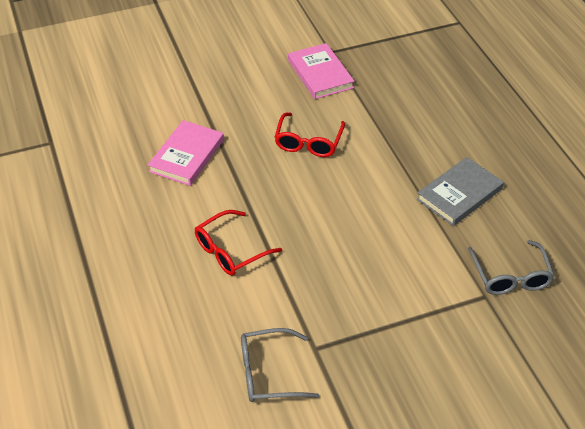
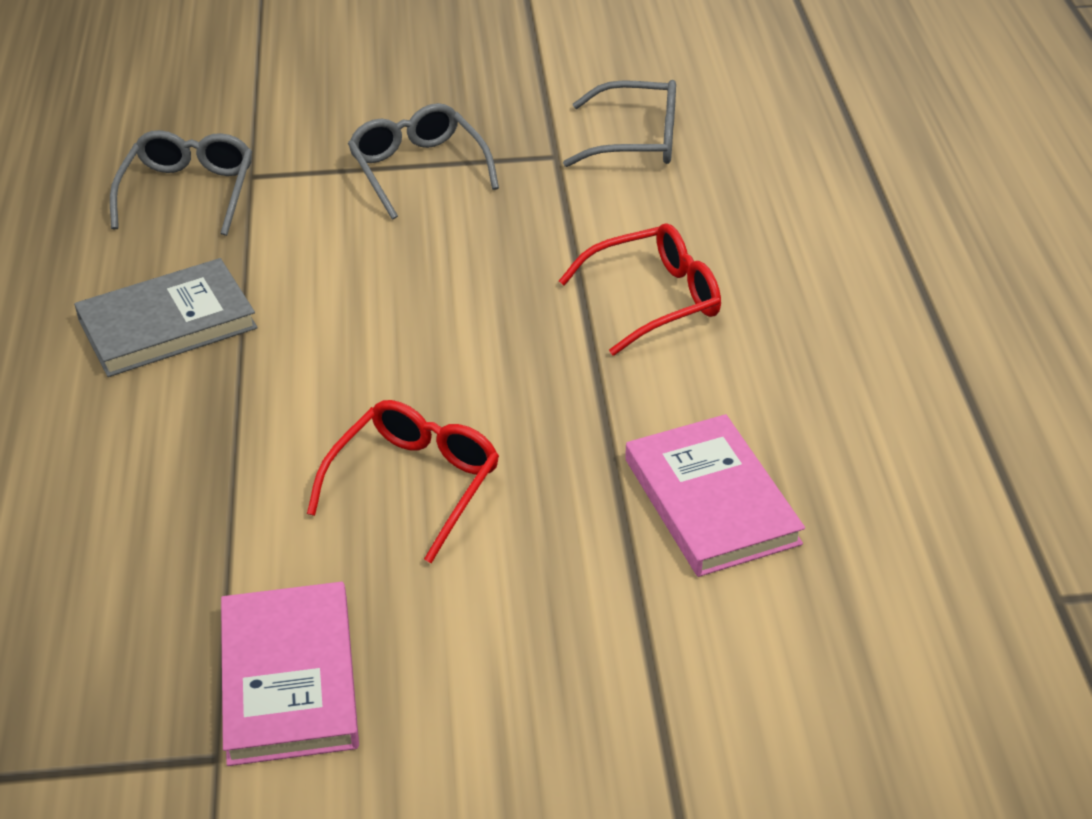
camera: 165 degrees left, 5 degrees down
(187, 156) = (711, 501): pink book -> pink book turned 60 degrees counterclockwise
(392, 319) = (418, 169): none -> grey glasses

